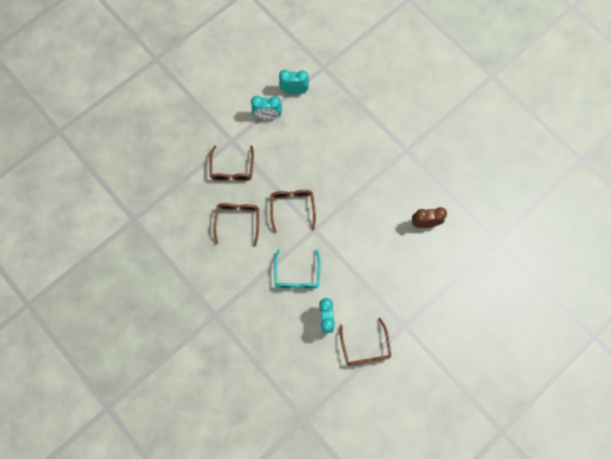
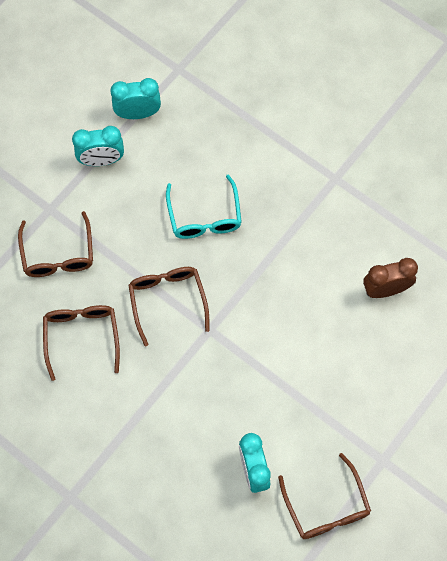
camera: 10 degrees left, 5 degrees down
(297, 275) = (194, 407): turquoise glasses -> turquoise glasses (204, 216)

